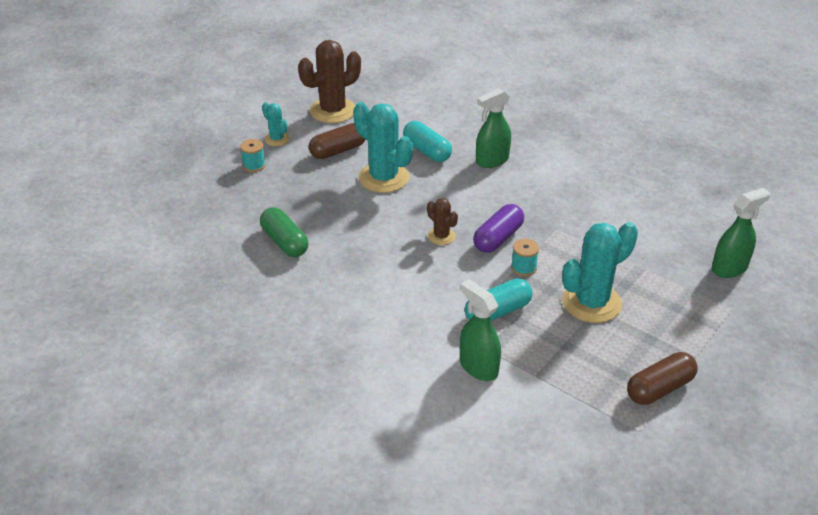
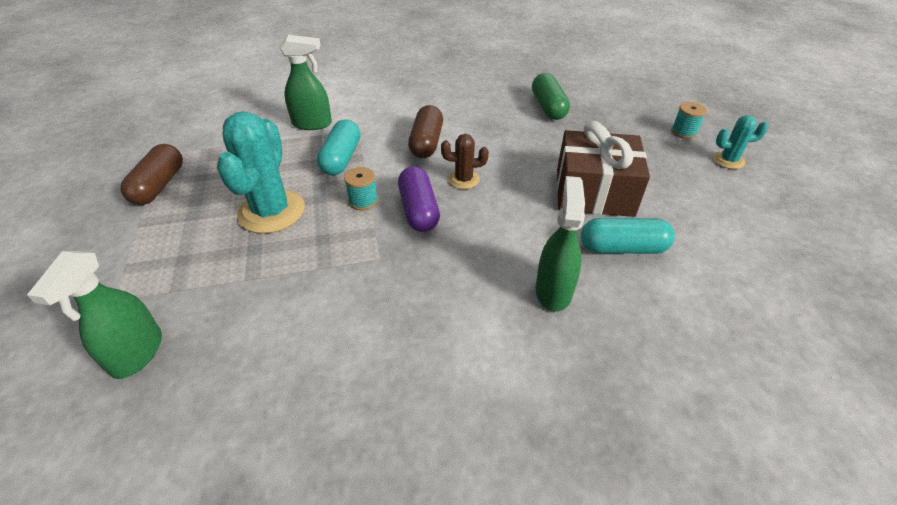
camera: 130 degrees right, 5 degrees up
(285, 242) = (548, 107): green capsule -> green capsule turned 75 degrees clockwise
(333, 111) = (776, 221): brown cactus -> none
(338, 151) = (674, 187): brown capsule -> brown capsule (426, 143)
(383, 178) = (594, 192): turquoise cactus -> brown gift

